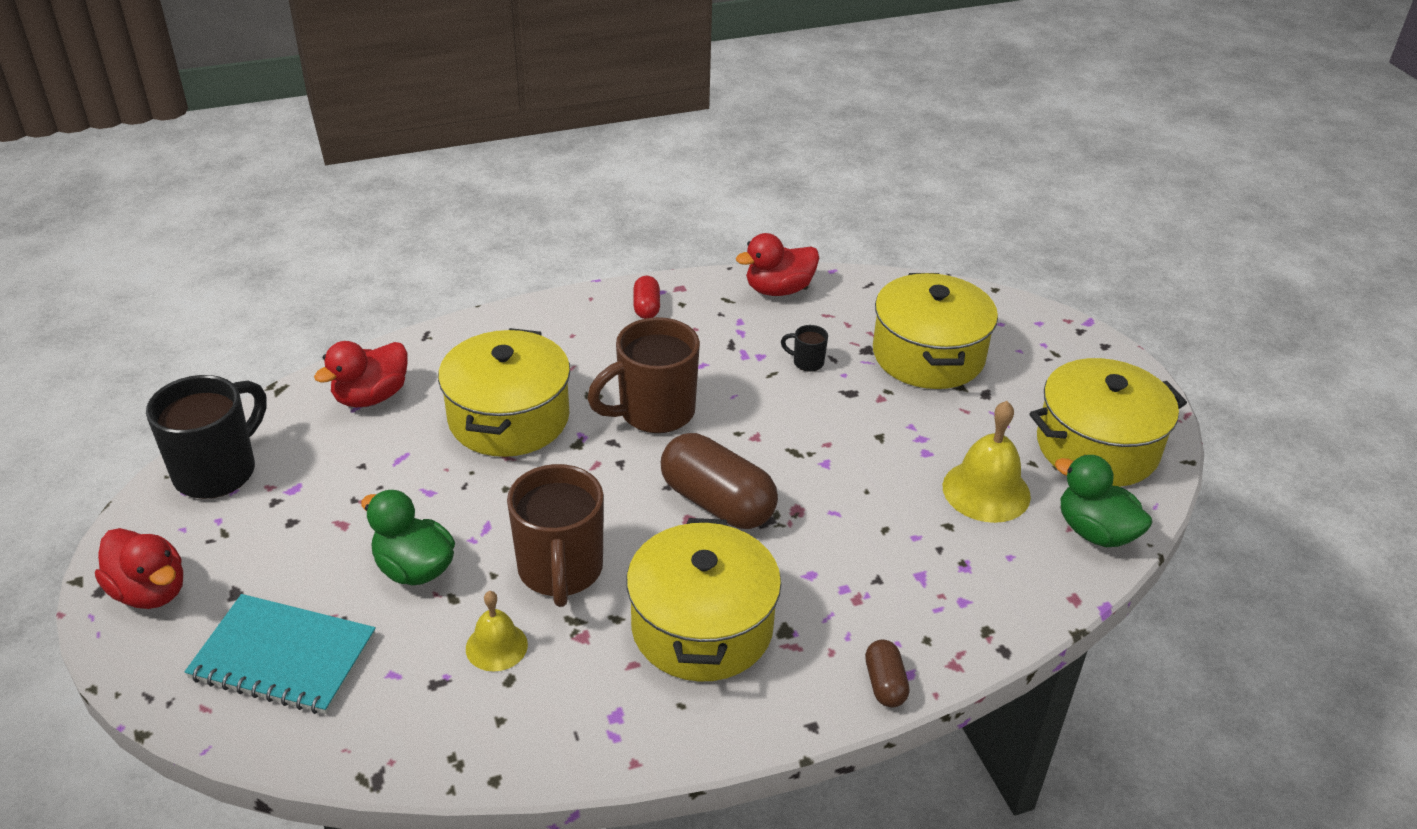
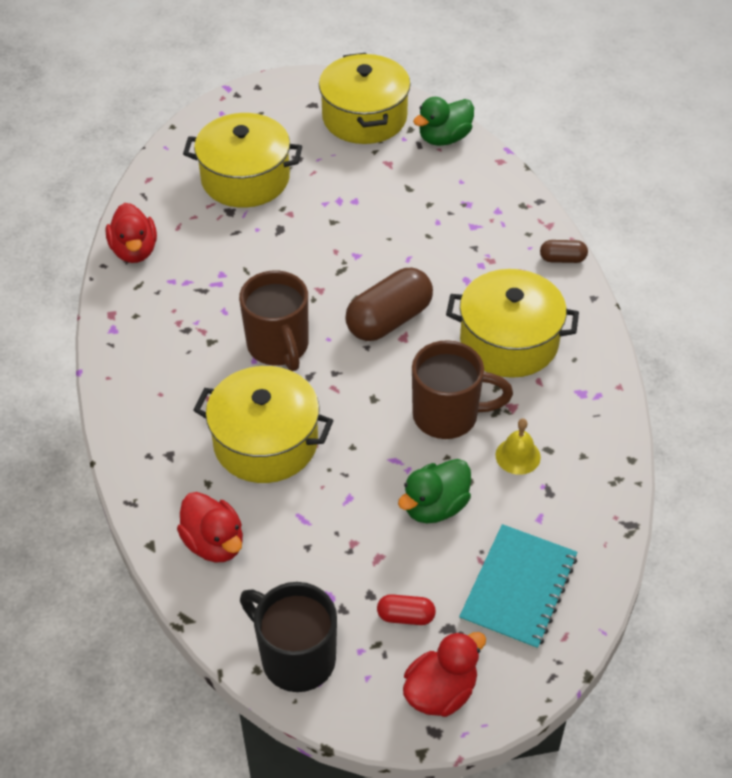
camera: 80 degrees left, 10 degrees up
(646, 307) = (134, 339): red capsule -> red capsule (405, 616)
(807, 362) = (237, 248): black mug -> none
(986, 491) = (399, 179): yellow bell -> none

